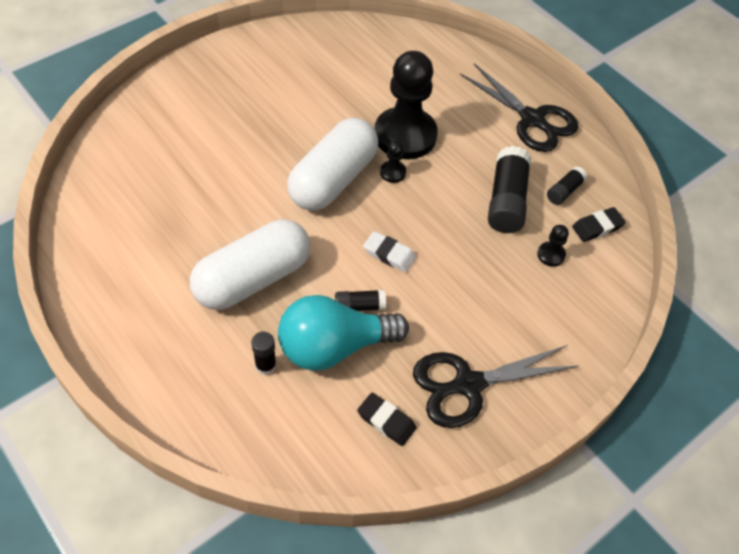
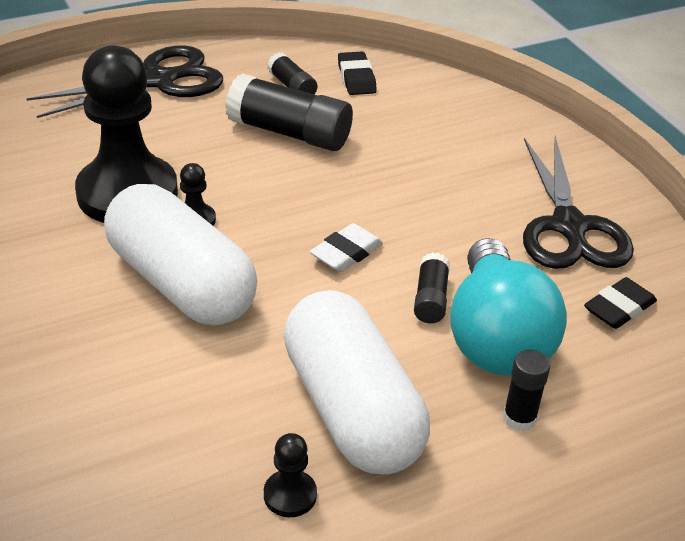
camera: 75 degrees left, 15 degrees down
(551, 255) = (388, 120): black pawn -> black pawn (290, 495)

